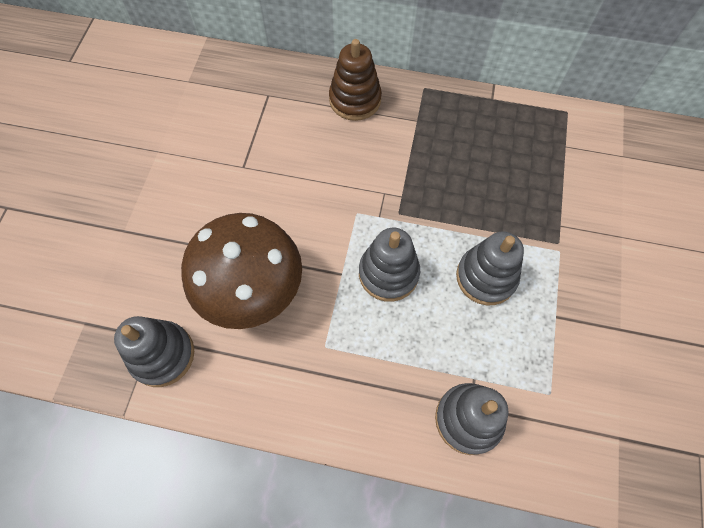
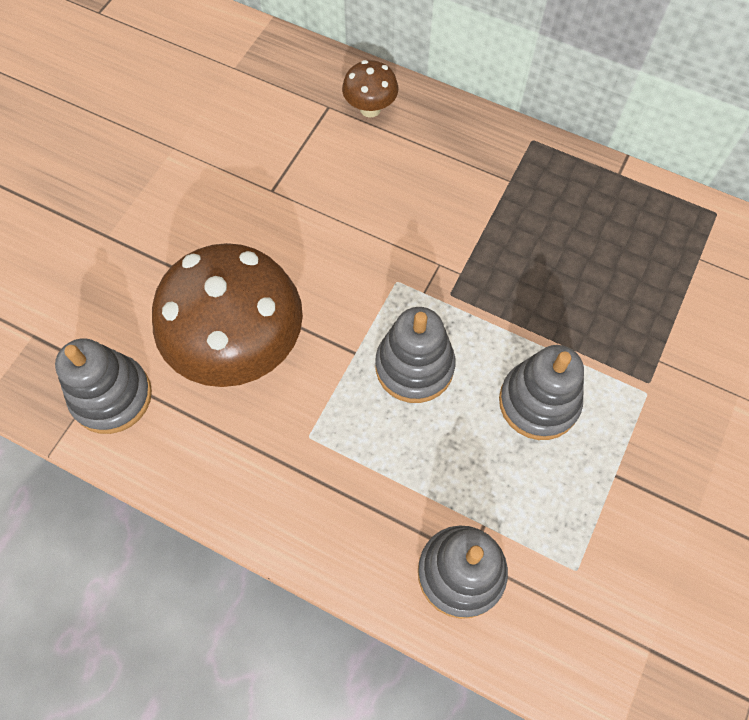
camera: 15 degrees right, 0 degrees up
(300, 90) = (370, 109): none -> brown mushroom
(355, 100) = (437, 136): brown stacking toy -> none

